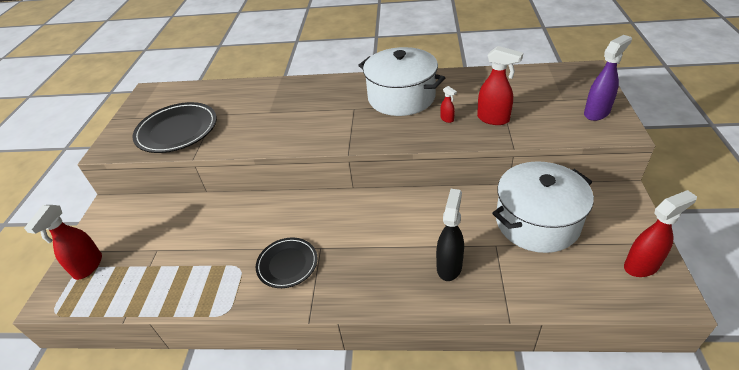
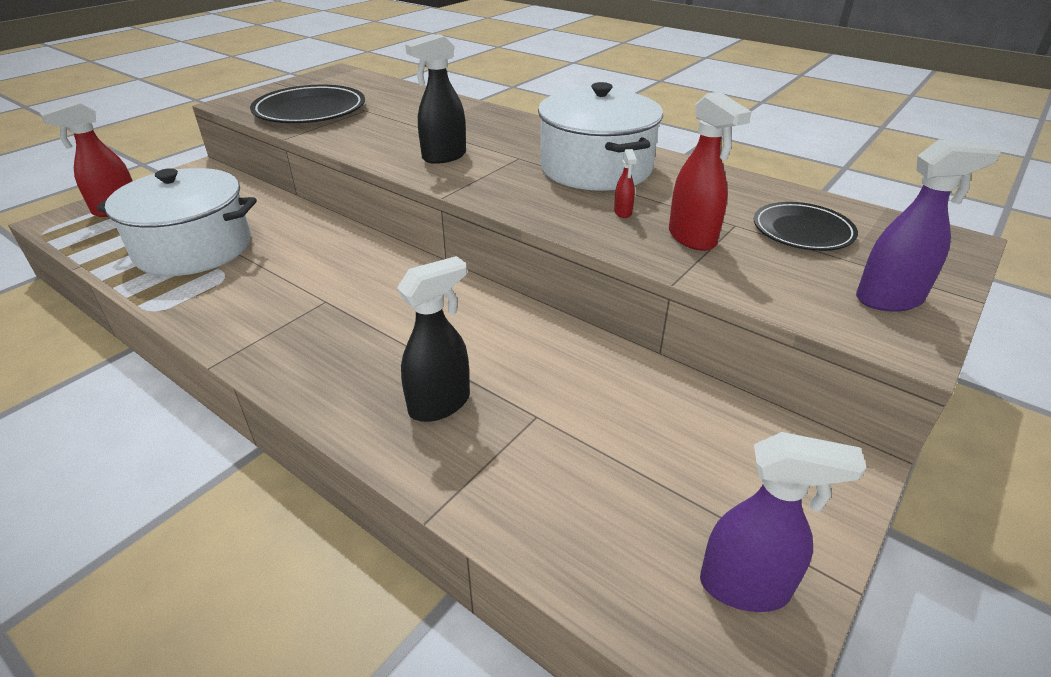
camera: 30 degrees right, 5 degrees down
(287, 264) = (271, 299): black plate -> black plate (802, 231)
(312, 127) = (443, 157): none -> black spray bottle
(537, 222) = (638, 422): white pot -> white pot (193, 248)
(641, 266) = (745, 587): red spray bottle -> purple spray bottle

